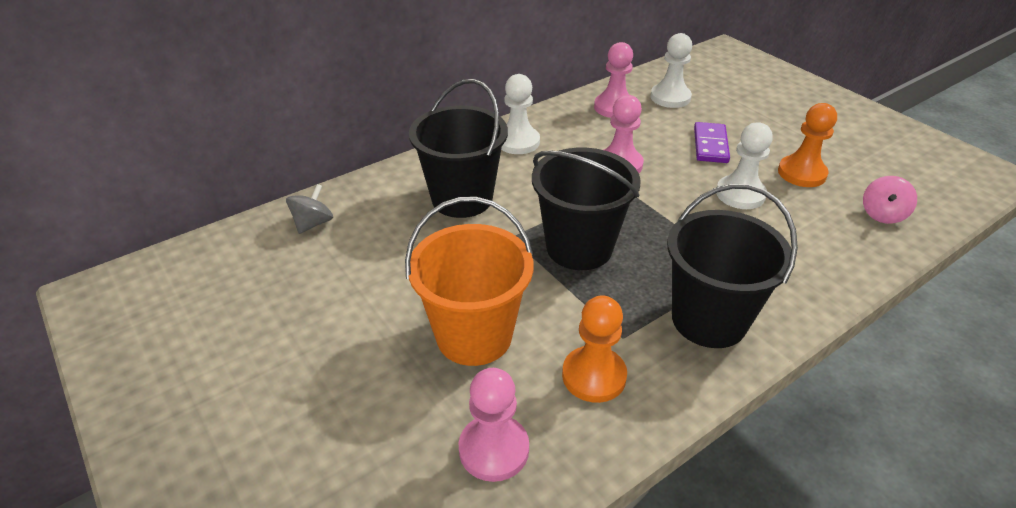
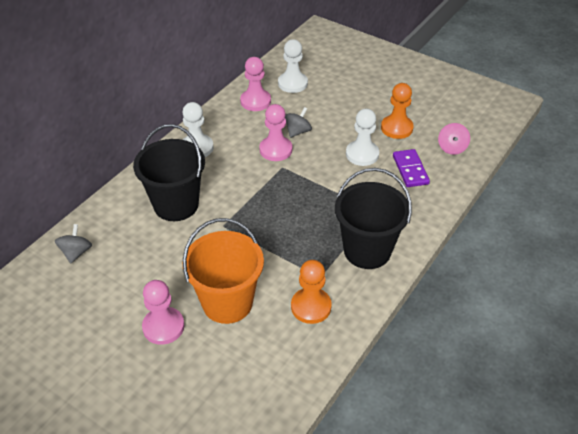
camera: 20 degrees left, 5 degrees up
(494, 449) = (269, 369): pink pawn -> pink pawn (163, 327)
(579, 247) = (271, 222): black bucket -> none
(657, 150) = (298, 131): none -> grey spinning top
(710, 145) = (332, 119): purple domino -> purple domino (410, 170)

